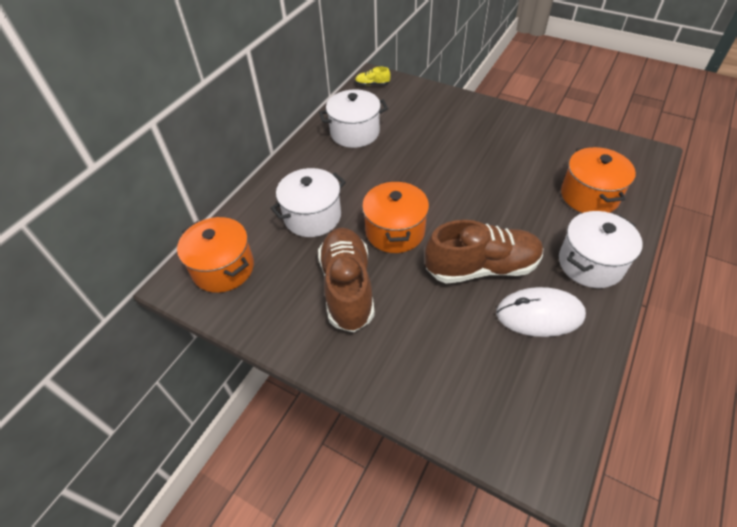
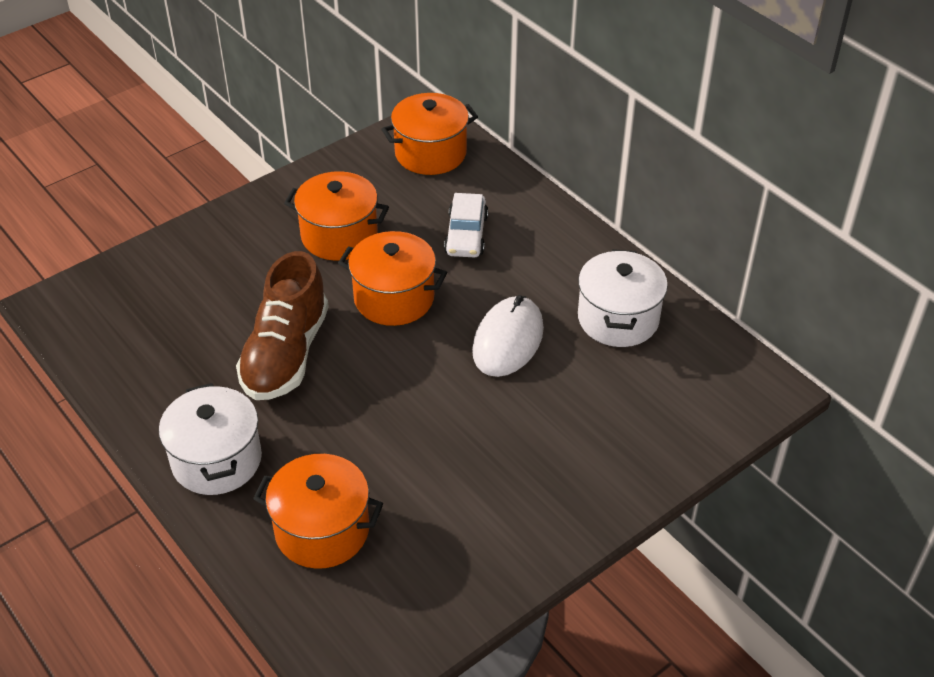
camera: 110 degrees right, 5 degrees down
(312, 216) = (466, 235): white pot -> white car
(347, 287) = (339, 235): brown shoe -> orange pot
(372, 84) = (747, 379): yellow shoe -> none
(539, 314) = (190, 374): white mouse -> white mouse (508, 340)

